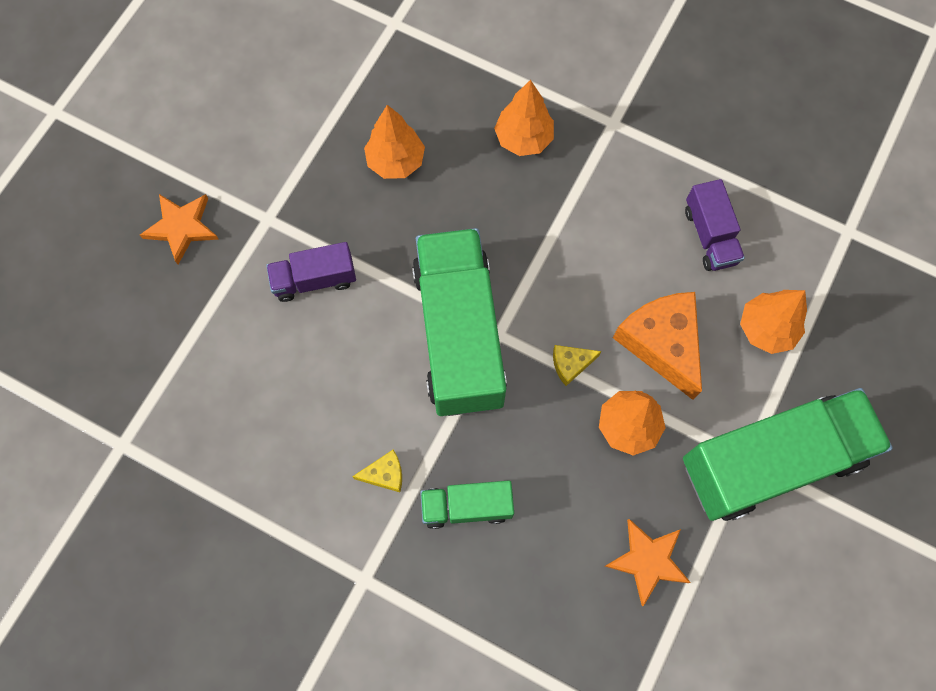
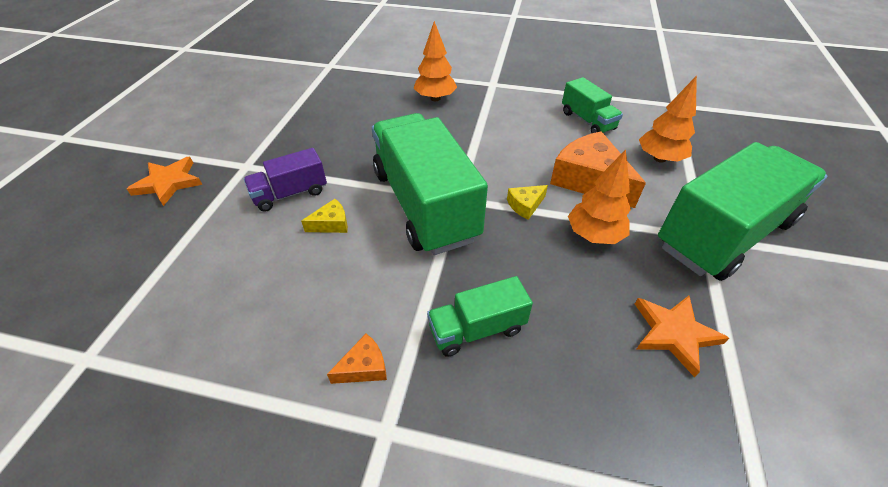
camera: 15 degrees left, 25 degrees down
(357, 518) = (364, 367): none -> orange cheese
(384, 474) = (384, 320): yellow cheese -> yellow cheese (331, 224)
(396, 161) = (345, 121): orange tree -> none
(710, 235) = (587, 121): purple truck -> green truck

